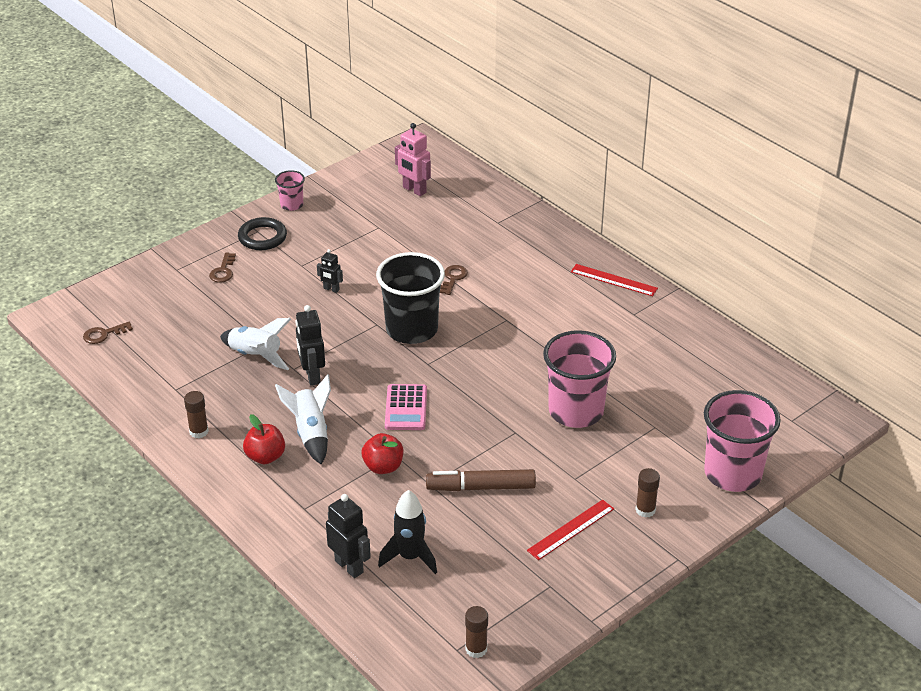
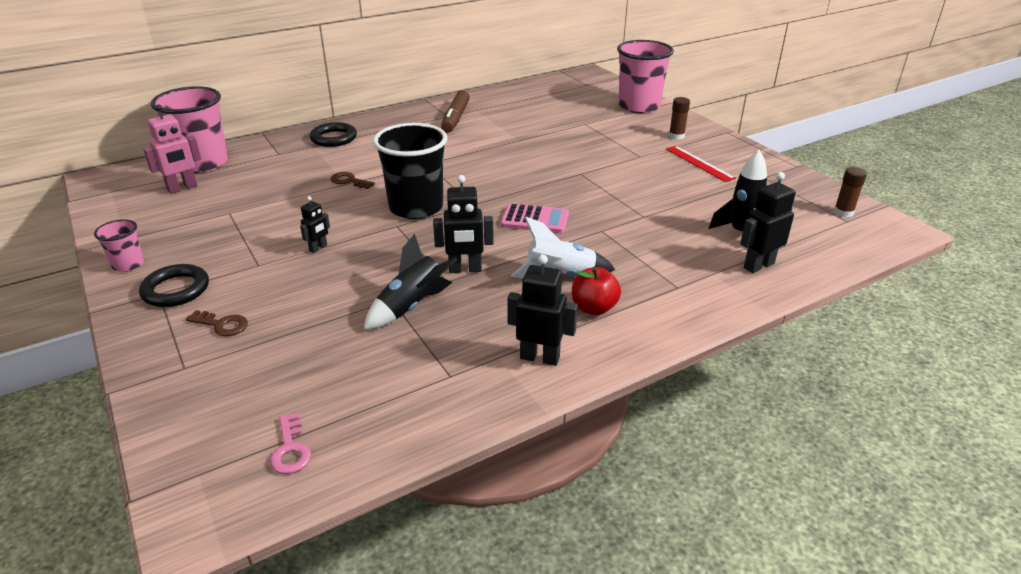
camera: 80 degrees left, 5 degrees down
(103, 334) = (290, 450): brown key -> pink key
(199, 431) = (540, 357): brown glue stick -> black robot
(256, 356) = (412, 306): white rocket -> black rocket
(383, 467) = (618, 238): red apple -> none
(481, 487) = (649, 193): brown marker -> brown marker (456, 118)
(544, 247) = (334, 138): none -> black ring
(576, 411) = (560, 148): pink cup -> pink cup (203, 163)
(614, 280) = (400, 118): red ruler -> none

